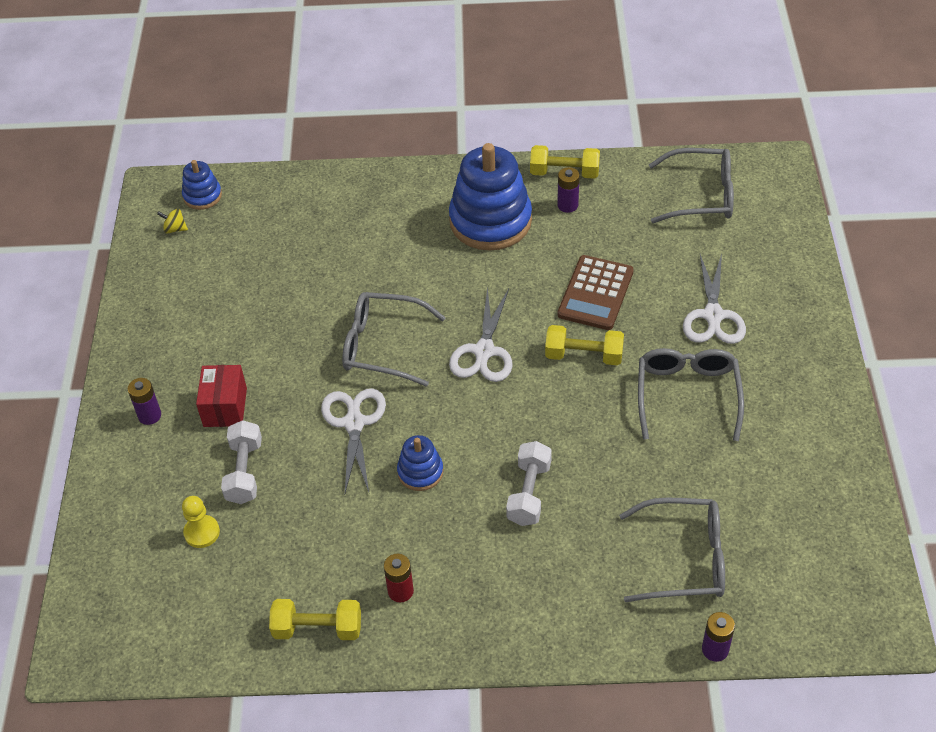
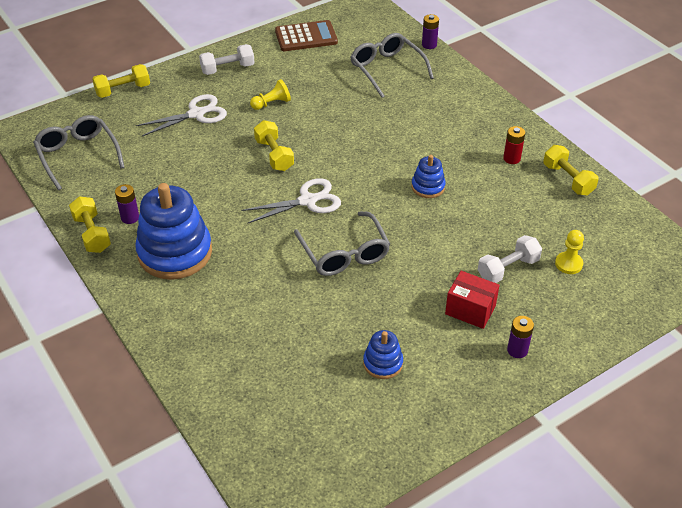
camera: 125 degrees left, 5 degrees down
(175, 229) = (326, 464): yellow spinning top -> none
(202, 196) = (270, 469): blue stacking toy -> blue stacking toy (383, 363)
(225, 407) = (470, 310): red box -> red box turned 60 degrees clockwise
(354, 423) = (421, 235): white scissors -> none
(529, 493) = (399, 137): white dumbbell -> white dumbbell (227, 69)
(595, 293) = (213, 170): brown calculator -> brown calculator (306, 37)
(687, 395) = (272, 103): grey glasses -> yellow pawn
(807, 266) = (123, 90): none -> yellow dumbbell

